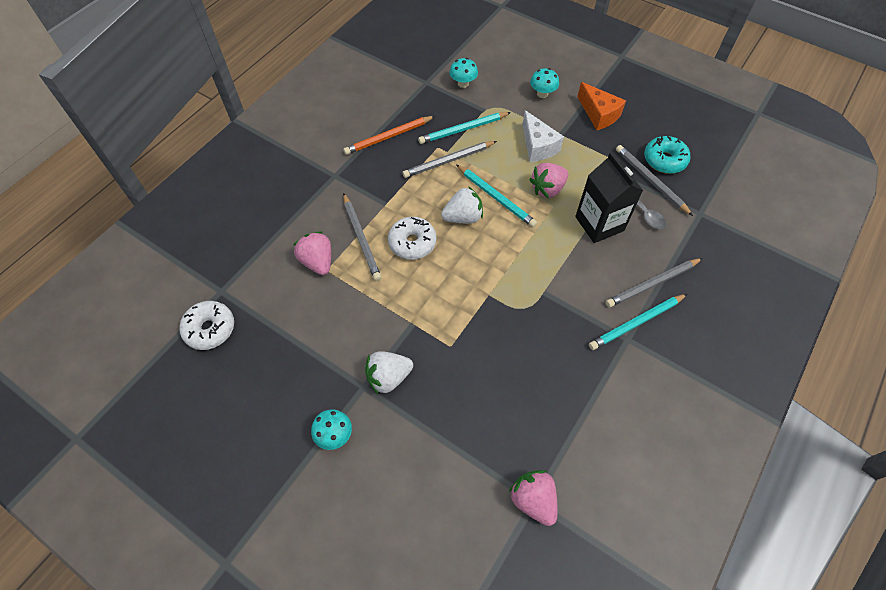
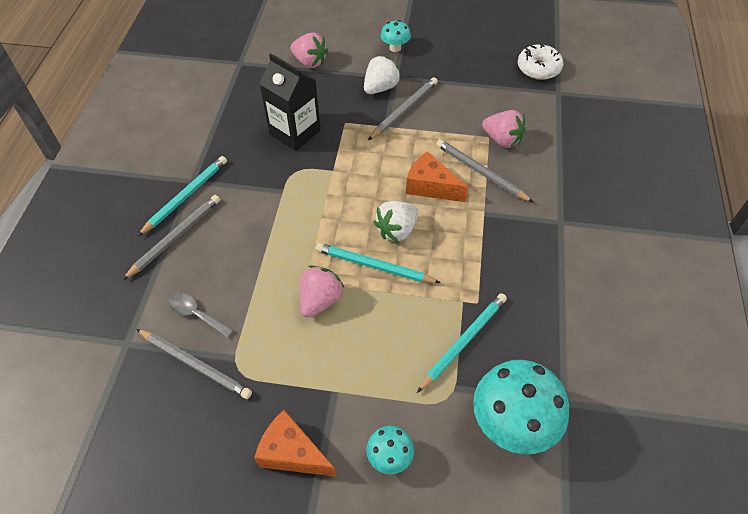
camera: 155 degrees right, 5 degrees down
(389, 137) = (543, 292): orange pencil -> none
(412, 243) = (430, 187): white donut -> orange cheese
(448, 161) = (453, 289): grey pencil -> grey pencil (404, 110)
(463, 83) = (512, 423): turquoise mushroom -> turquoise mushroom, size x1.99
(533, 500) = (240, 62): pink strawberry -> pink strawberry (310, 62)
(538, 146) = (357, 357): white cheese -> none
(599, 223) = (246, 281): black carton -> black carton (295, 132)
(664, 160) = (181, 407): turquoise donut -> none

